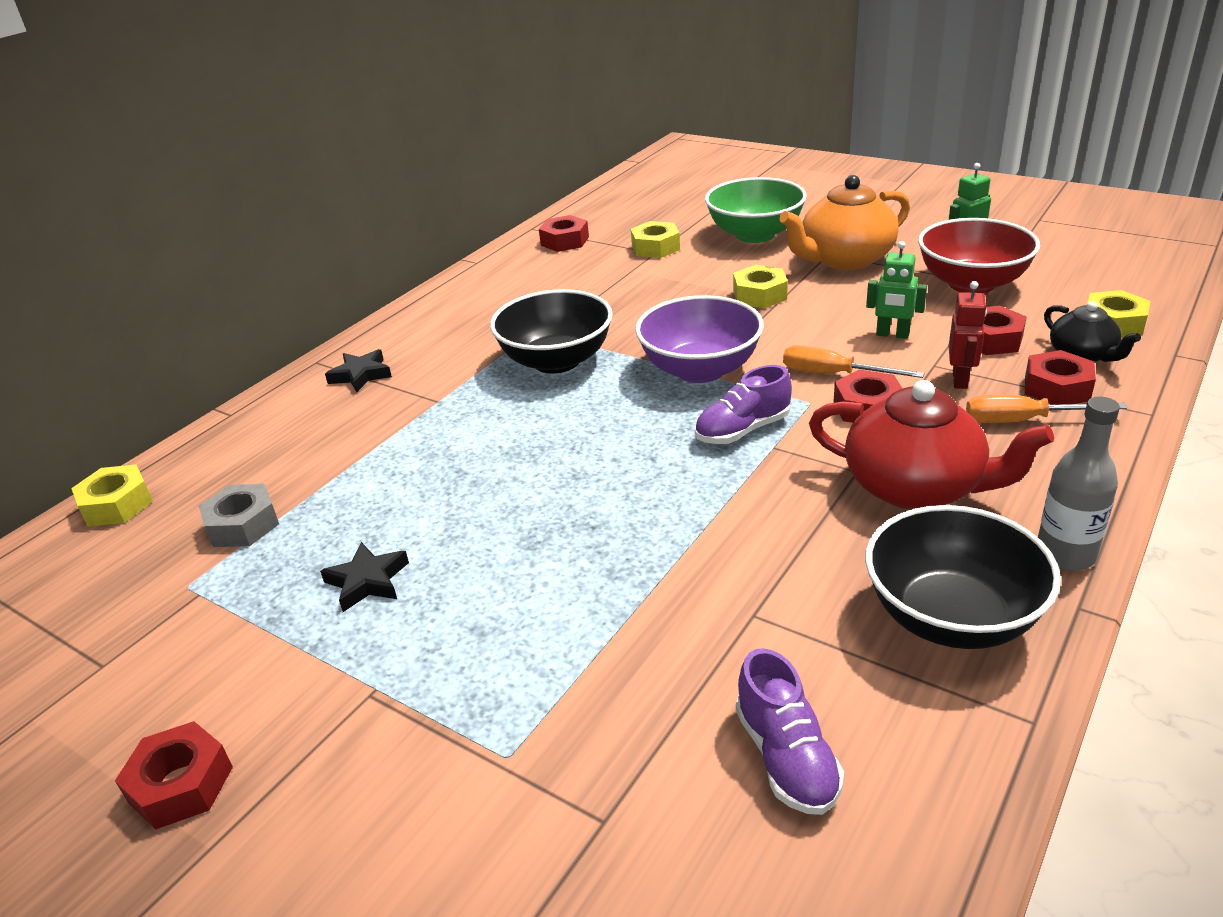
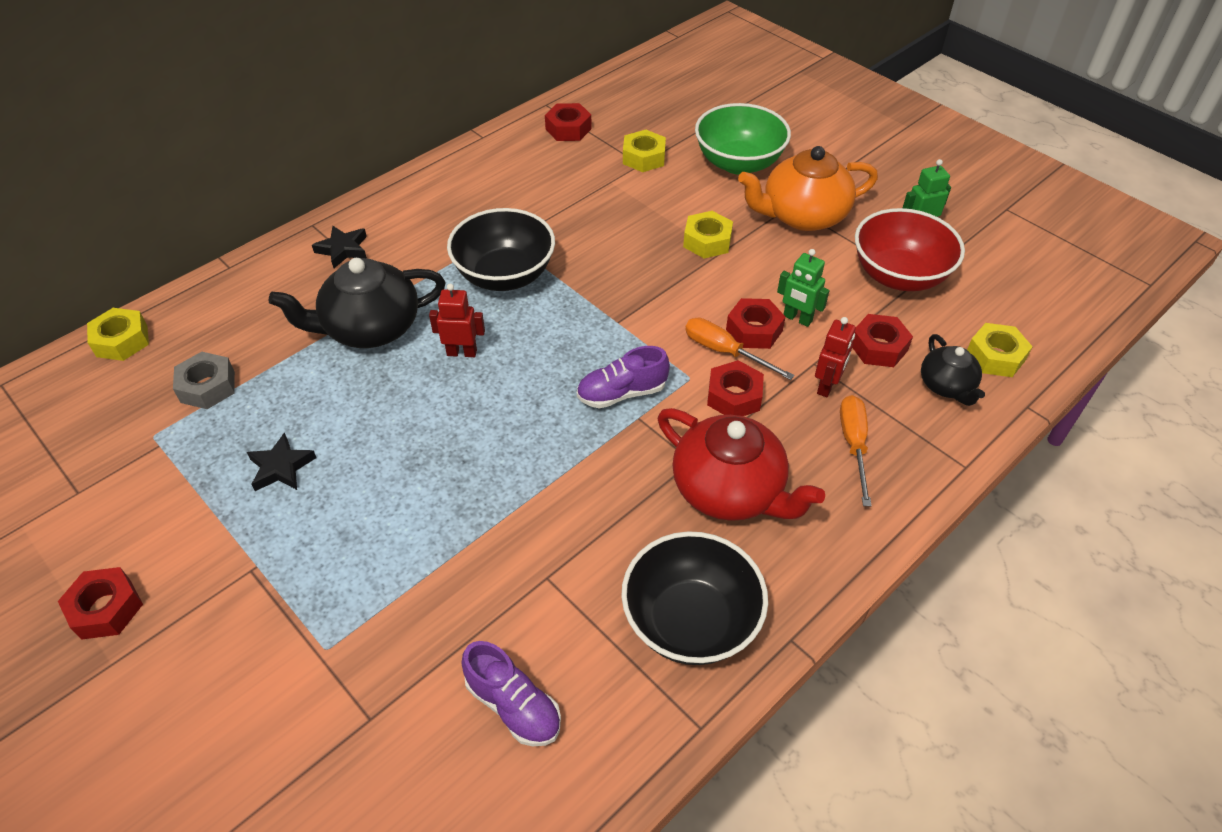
camera: 10 degrees right, 15 degrees up
(422, 433) = (370, 328): none -> black teapot
(541, 433) = (462, 352): none -> red robot
(700, 370) = (617, 317): purple bowl -> none
(786, 757) = (513, 705): purple shoe -> purple shoe turned 45 degrees counterclockwise
(1022, 420) = (854, 445): orange screwdriver -> orange screwdriver turned 75 degrees clockwise
(1057, 388) = (902, 417): red nut -> red nut (754, 330)
(1065, 554) = (809, 588): grey bottle -> none

